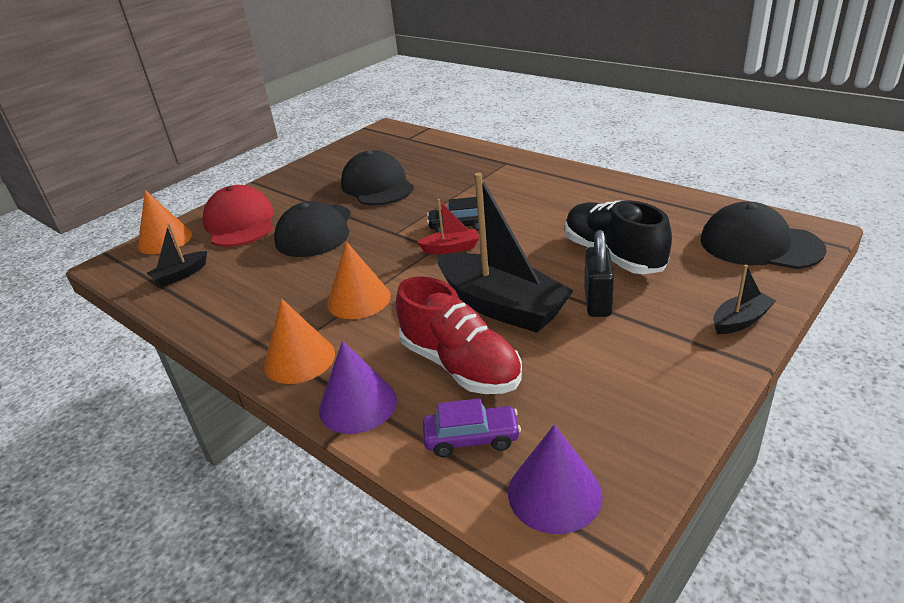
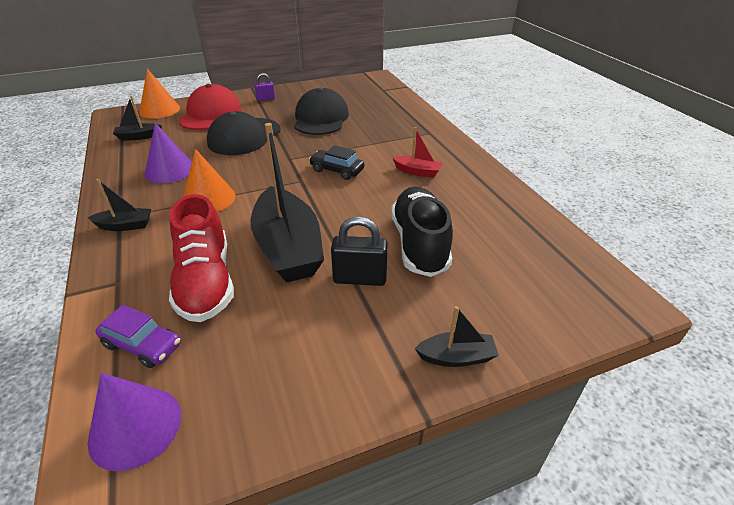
camera: 25 degrees right, 5 degrees up
(286, 187) = (265, 99): none -> purple padlock
(299, 359) = (125, 226): orange cone -> black boat
(358, 404) = (114, 277): purple cone -> purple cone (170, 170)
(451, 248) = (310, 186): red boat -> red boat (417, 172)
(597, 302) = (360, 278): black padlock -> black padlock turned 60 degrees clockwise
(759, 244) = (560, 292): black cap -> none

